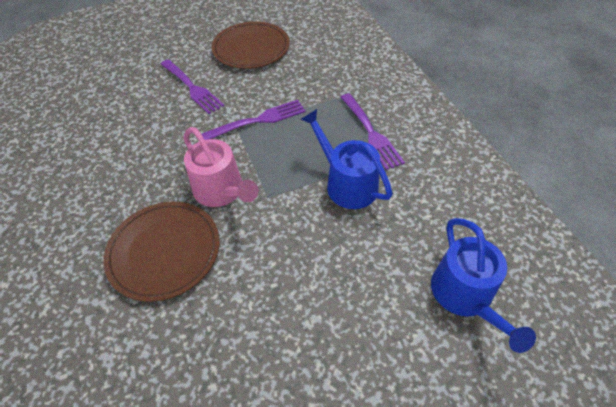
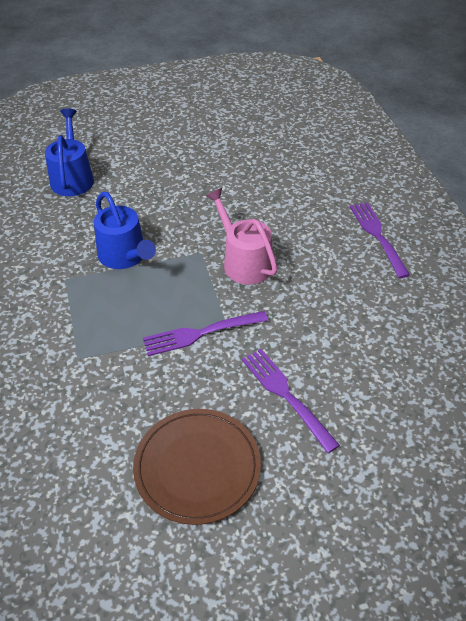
camera: 175 degrees left, 5 degrees down
(164, 251) = (291, 222): brown plate -> none
(370, 132) = (79, 304): purple fork -> purple fork (378, 236)

